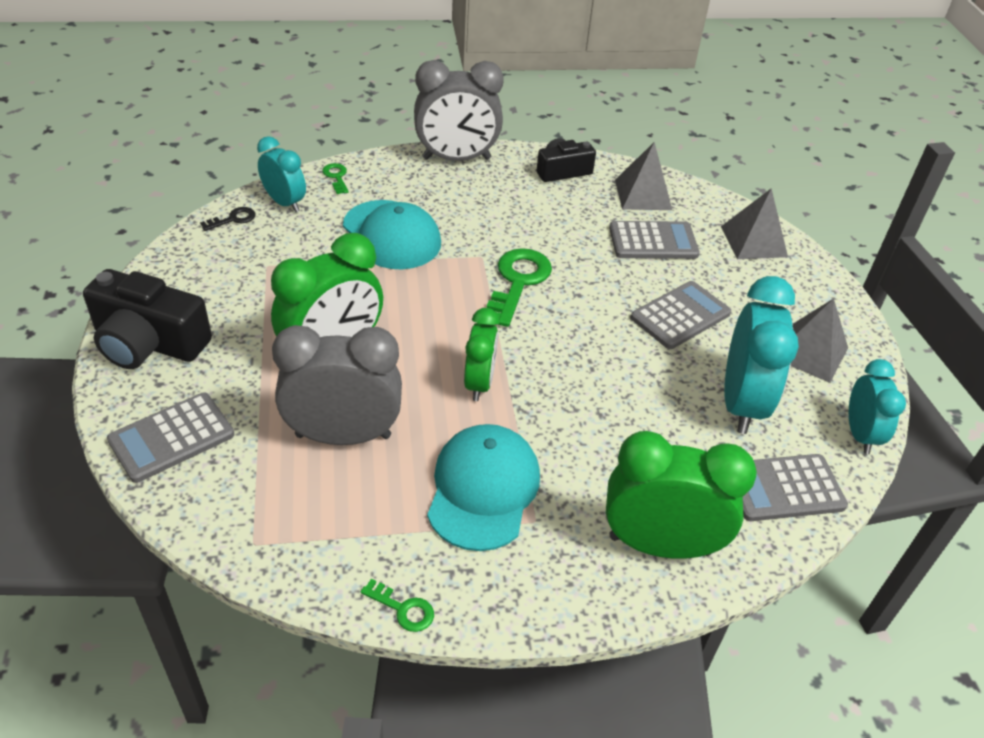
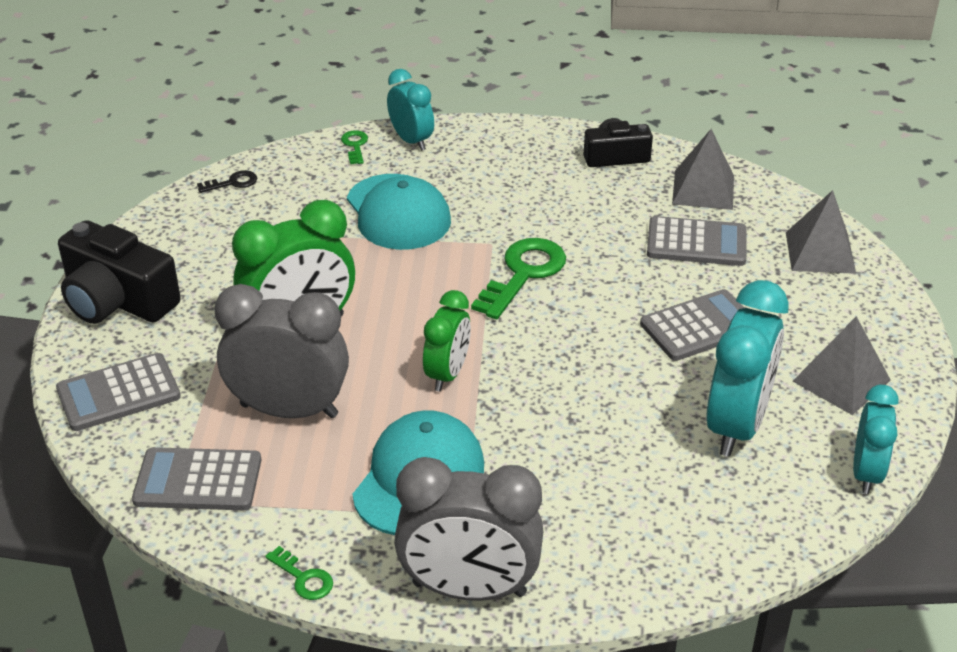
camera: 15 degrees right, 5 degrees down
(285, 203) = (292, 169): turquoise clock -> turquoise clock (411, 140)
(456, 159) = (496, 134): grey clock -> grey clock (469, 589)
(659, 545) = (591, 554): green clock -> none
(784, 488) = (753, 517): grey calculator -> grey calculator (198, 480)

